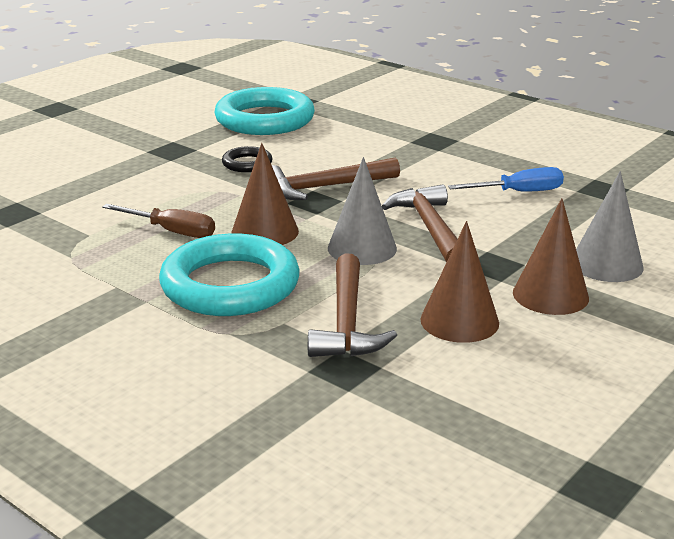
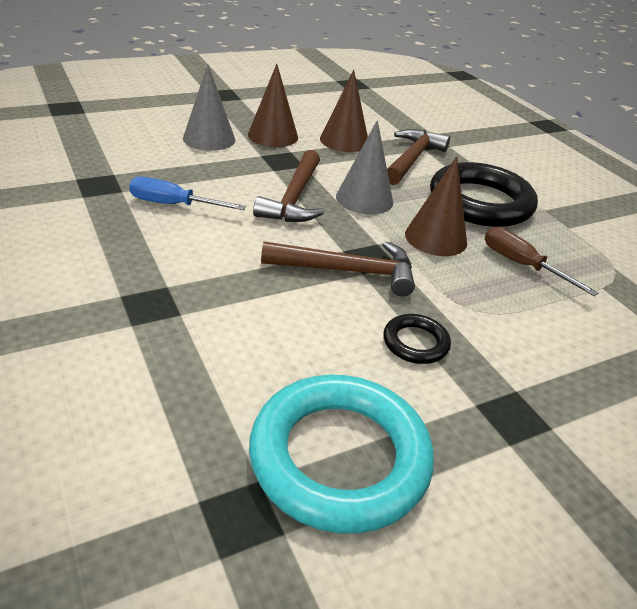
camera: 160 degrees left, 10 degrees up
(230, 285) = (480, 202): turquoise ring -> black ring

